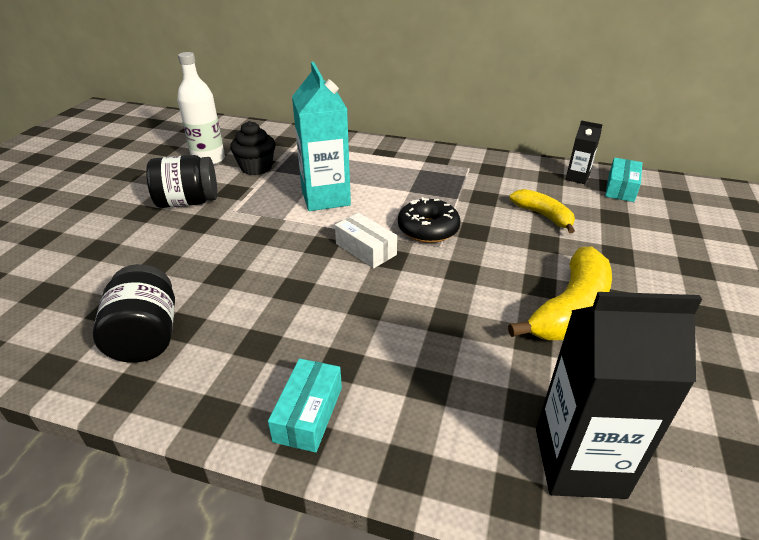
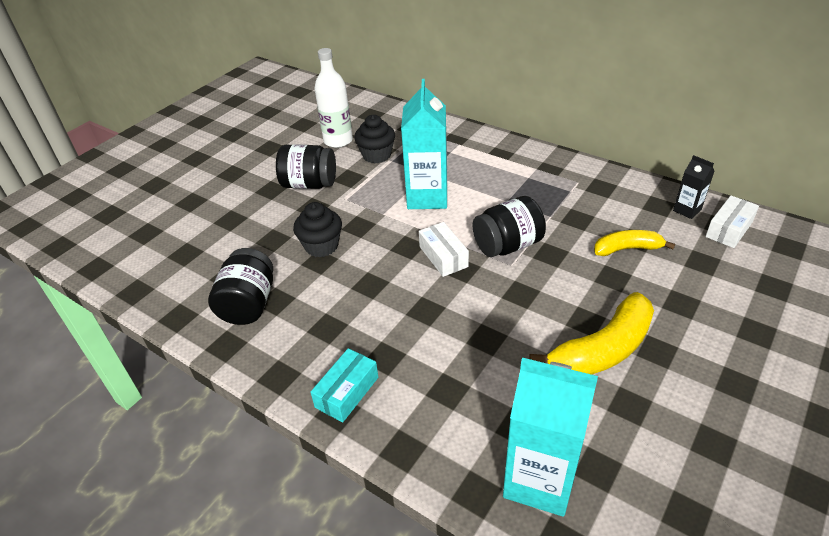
camera: 20 degrees right, 5 degrees up
(222, 259) = (321, 246): none -> black cupcake
(428, 229) = (507, 245): black donut -> black jar
(543, 216) = (627, 249): yellow banana -> yellow banana turned 75 degrees counterclockwise
(579, 462) = (539, 480): black carton -> turquoise carton
(621, 188) = (729, 229): turquoise box -> white box

